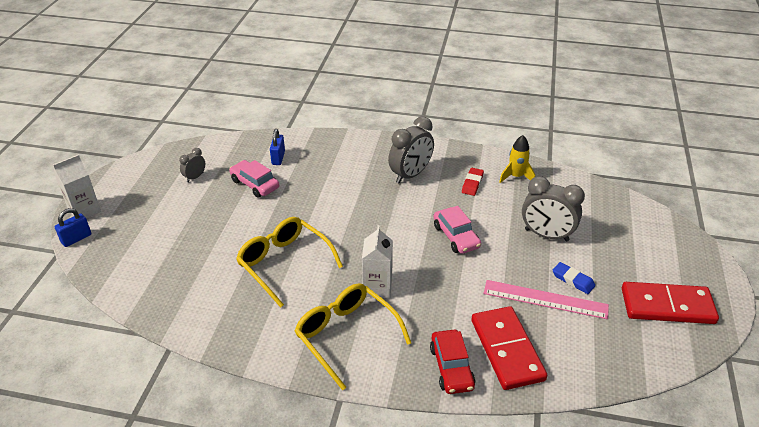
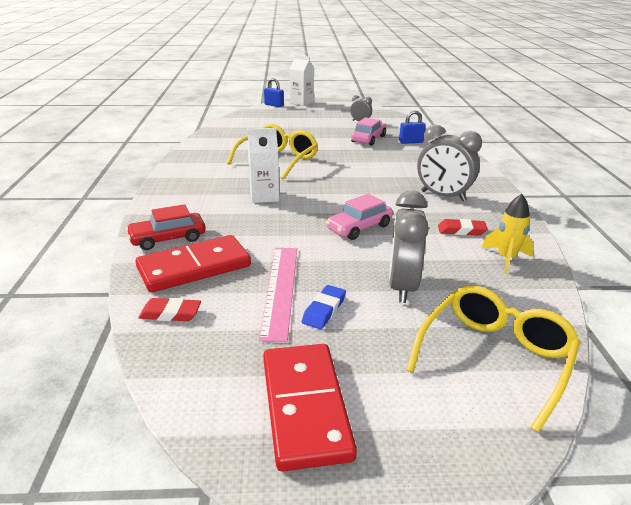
camera: 75 degrees right, 10 degrees down
(347, 336) = (201, 190): yellow glasses -> yellow glasses (494, 358)
(574, 368) = (170, 313): none -> red eraser

